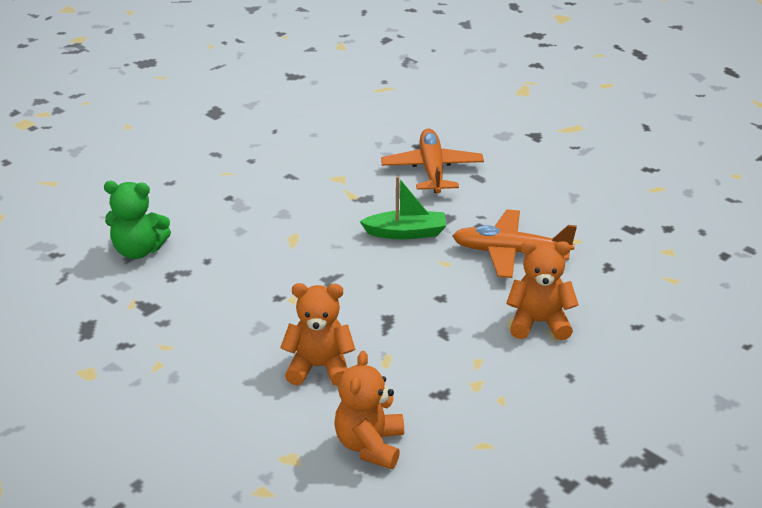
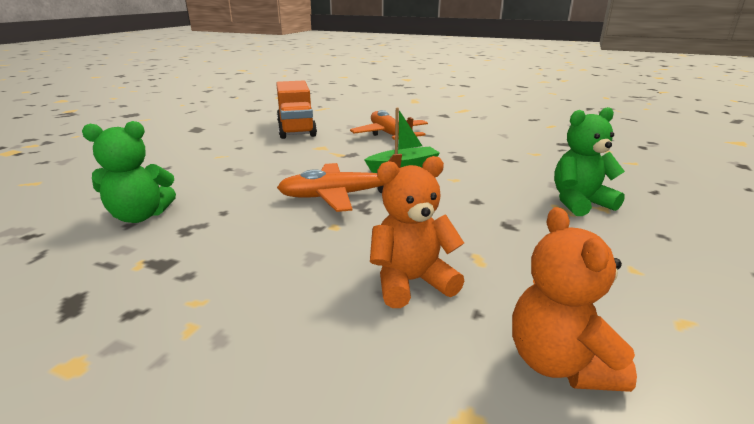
camera: 20 degrees left, 10 degrees down
(328, 135) = (296, 129): none -> orange truck
(510, 252) = (498, 166): orange plane -> orange plane (339, 196)
(539, 323) = (579, 203): orange teddy bear -> green teddy bear

